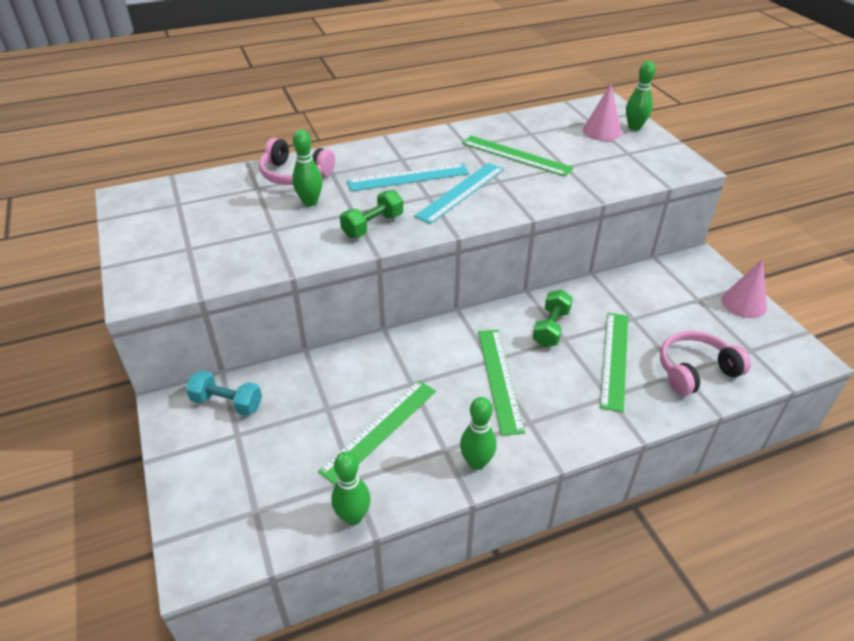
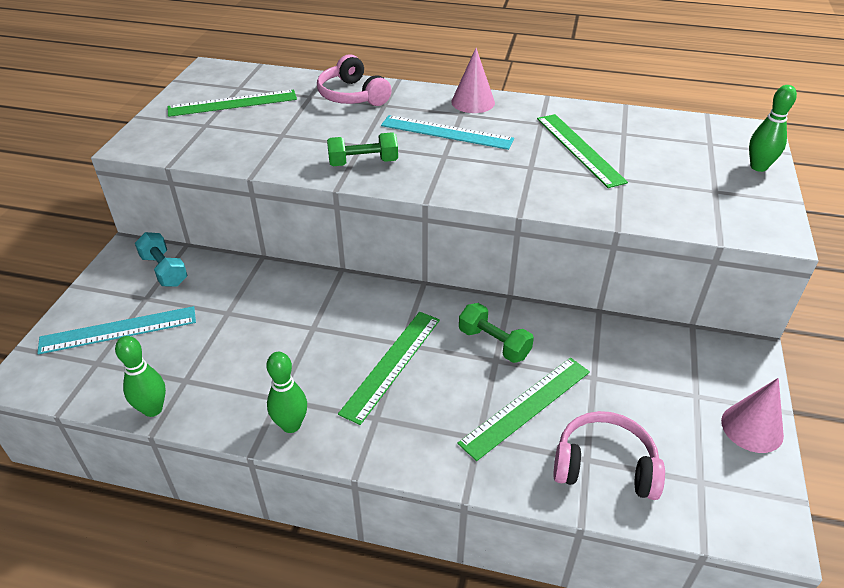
camera: 35 degrees right, 0 degrees up
(310, 202) = (336, 123): green bowling pin -> none
(380, 429) = (246, 352): green ruler -> green ruler (232, 103)
(461, 192) = (479, 163): turquoise ruler -> turquoise ruler (118, 330)
(551, 328) = (494, 343): green dumbbell -> green dumbbell turned 75 degrees clockwise
(601, 131) = (711, 157): pink cone -> pink cone (473, 102)

